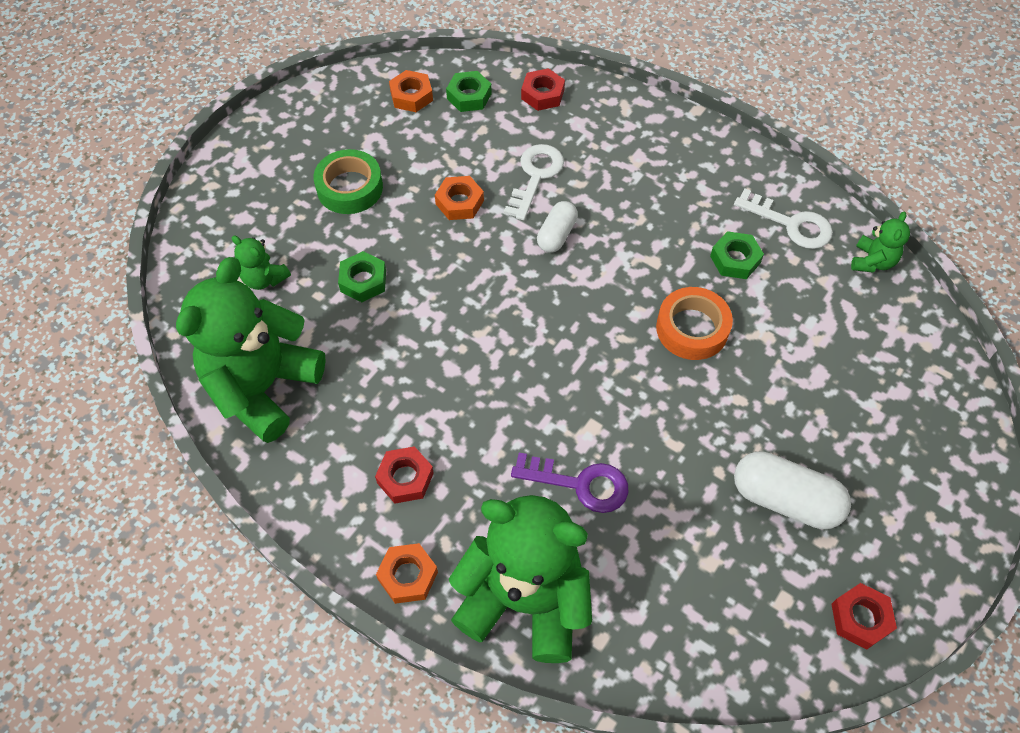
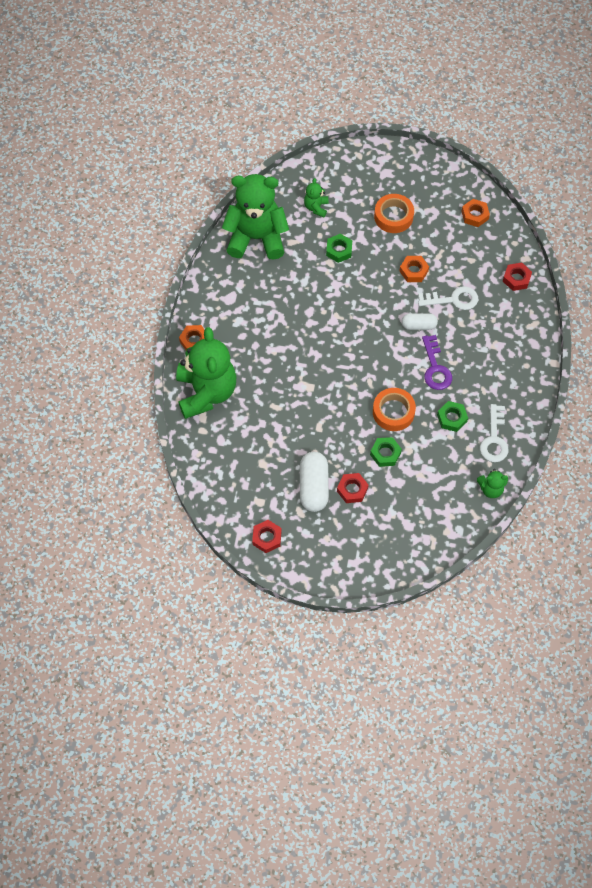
camera: 65 degrees right, 5 degrees up
(349, 188) = (393, 216): green tape -> orange tape
(405, 478) = (241, 318): red nut -> red nut (352, 490)
(469, 96) = (492, 243): green nut -> green nut (385, 453)
(579, 484) = (275, 393): purple key -> purple key (435, 368)

